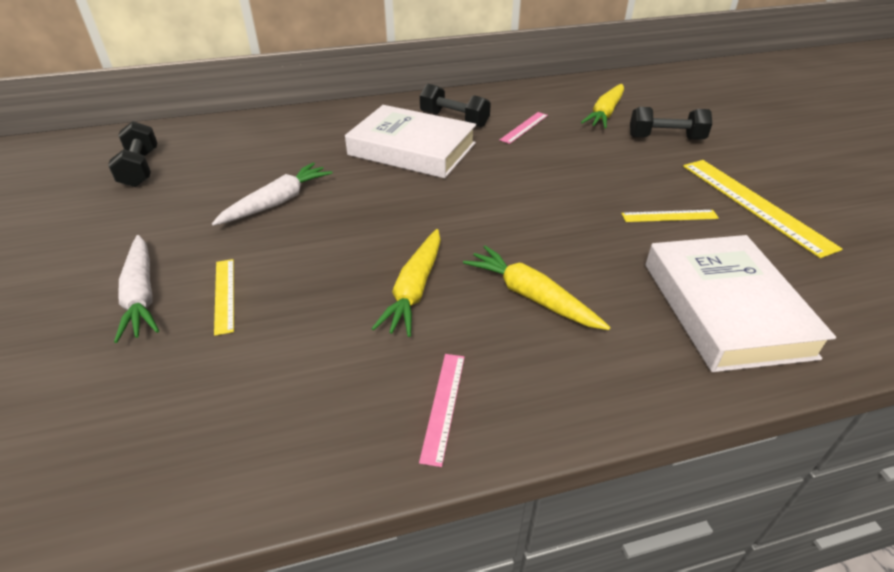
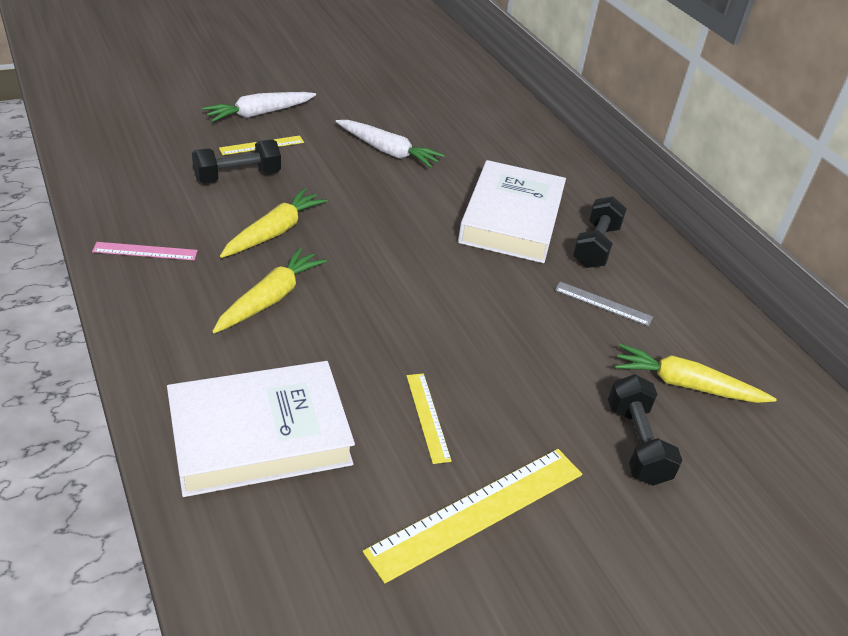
camera: 75 degrees right, 0 degrees up
(140, 168) = (421, 81): black dumbbell -> black dumbbell (237, 176)
(414, 290) = (274, 232): yellow carrot -> yellow carrot turned 120 degrees clockwise
(524, 127) = (603, 303): pink ruler -> grey ruler

